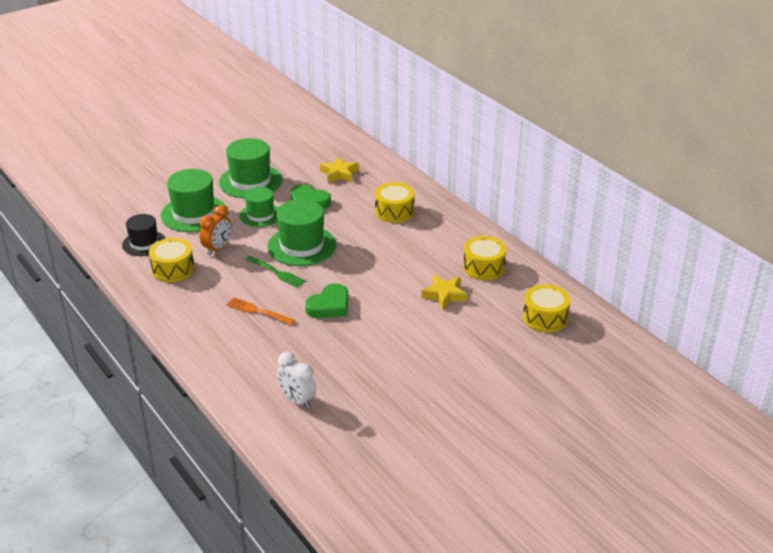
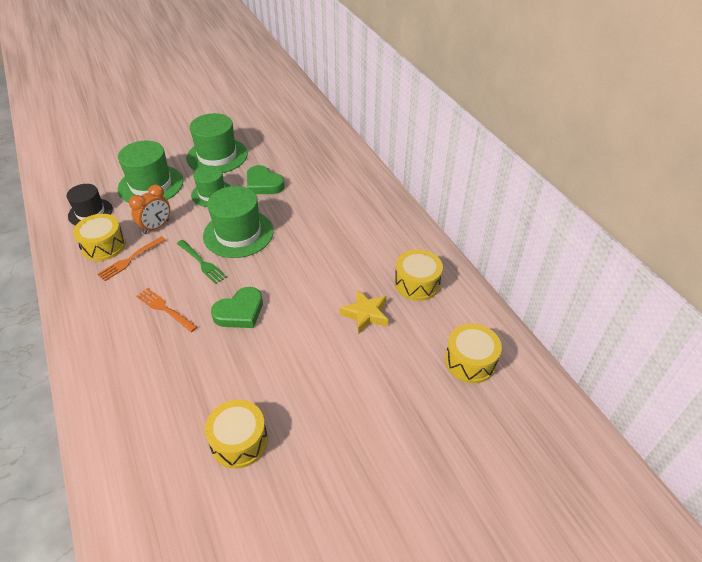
camera: 10 degrees right, 10 degrees up
(205, 277) = (130, 259): none -> orange fork
(297, 400) = (158, 440): white clock -> none
(339, 174) = (303, 156): yellow star -> none
(394, 211) = (343, 204): yellow drum -> yellow drum (239, 441)

